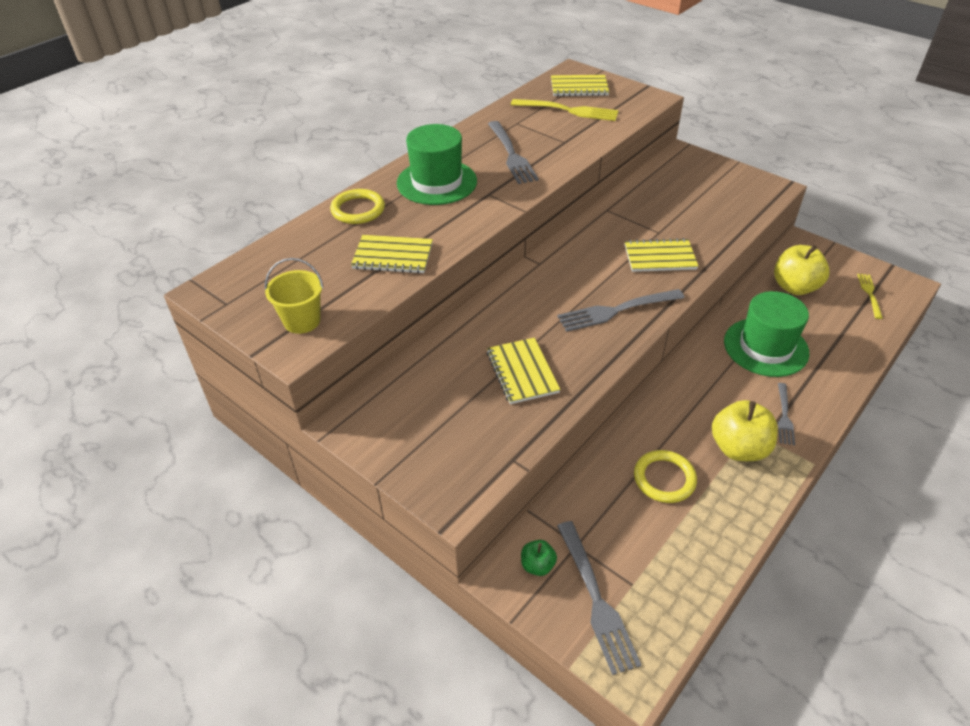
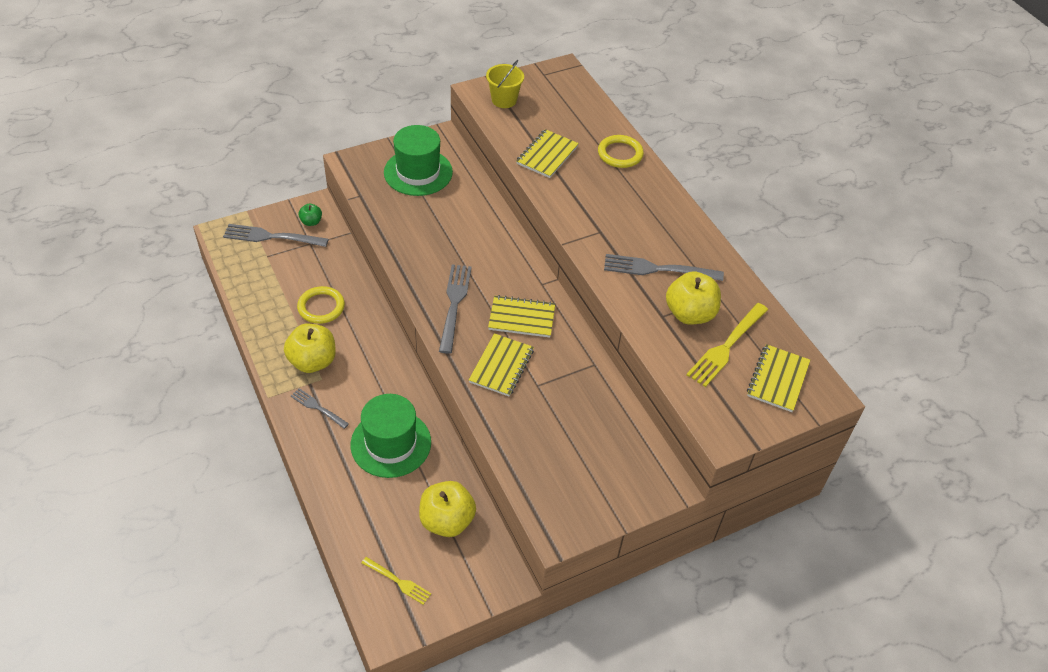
camera: 110 degrees right, 5 degrees up
(437, 182) = (636, 207): green hat -> green hat (418, 172)
(522, 372) = (428, 226): yellow notebook -> yellow notebook (521, 318)
(549, 131) = (690, 314): none -> yellow apple

